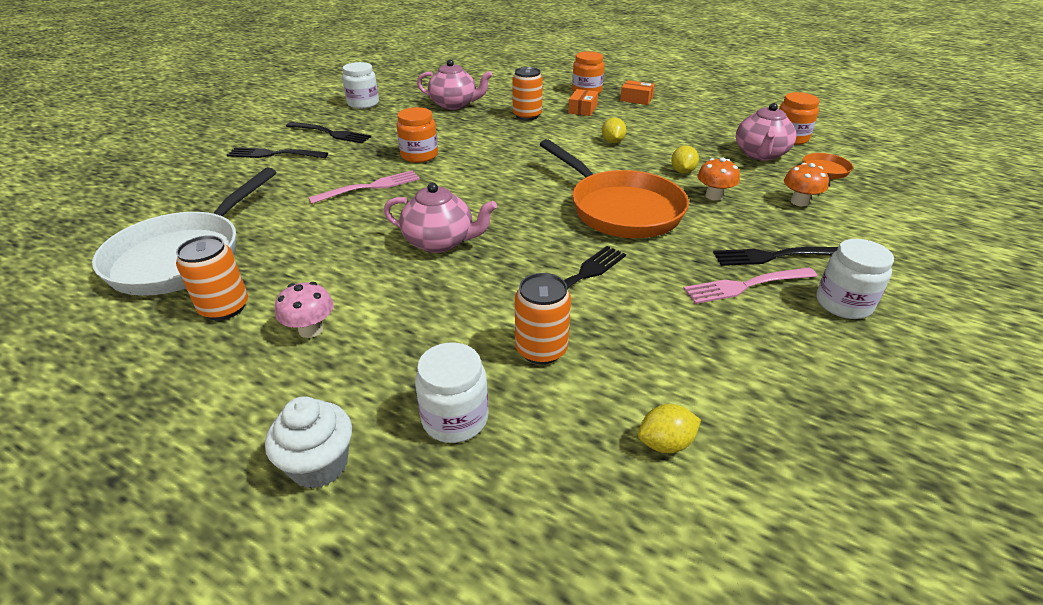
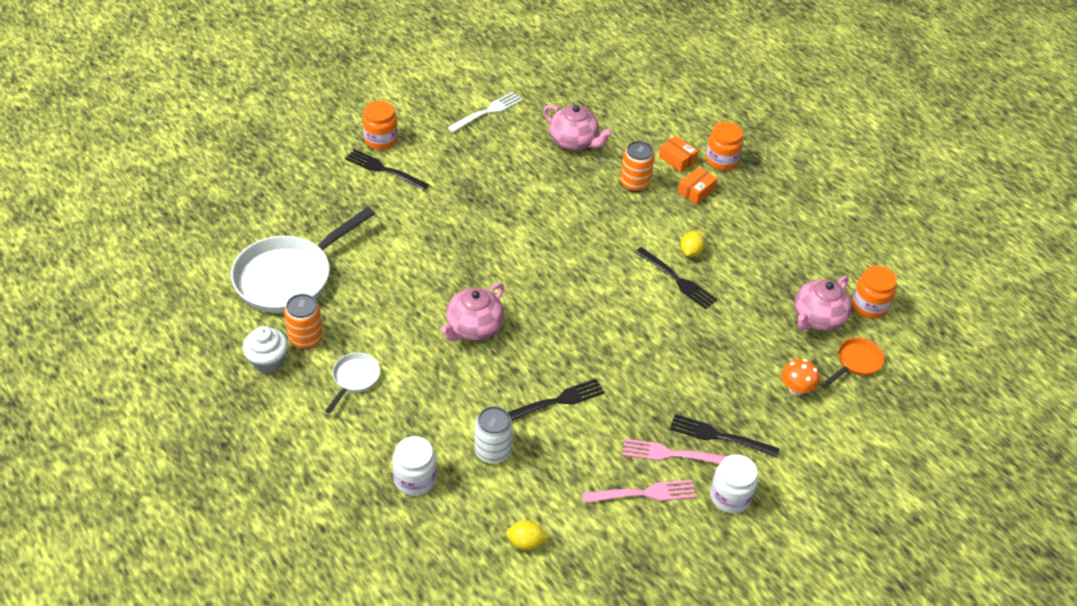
camera: 20 degrees right, 10 degrees up
(311, 330) = (354, 379): pink mushroom -> white pan
(319, 465) = (330, 478): white cupcake -> white cupcake (268, 362)
(331, 133) = (441, 153): black fork -> black fork (677, 280)
(363, 104) = (488, 111): white jar -> white fork
(370, 187) = (447, 243): pink fork -> pink fork (644, 493)
(419, 155) = (505, 213): orange jar -> orange jar (381, 140)
(440, 242) = (474, 327): pink teapot -> pink teapot turned 90 degrees clockwise
(541, 349) = (492, 451): orange can -> white can
(620, 209) = (635, 342): orange pan -> none
(636, 99) = (764, 191): orange box -> orange box (677, 159)
(682, 171) = (724, 315): yellow lemon -> none
(714, 196) = (727, 355): orange mushroom -> none

